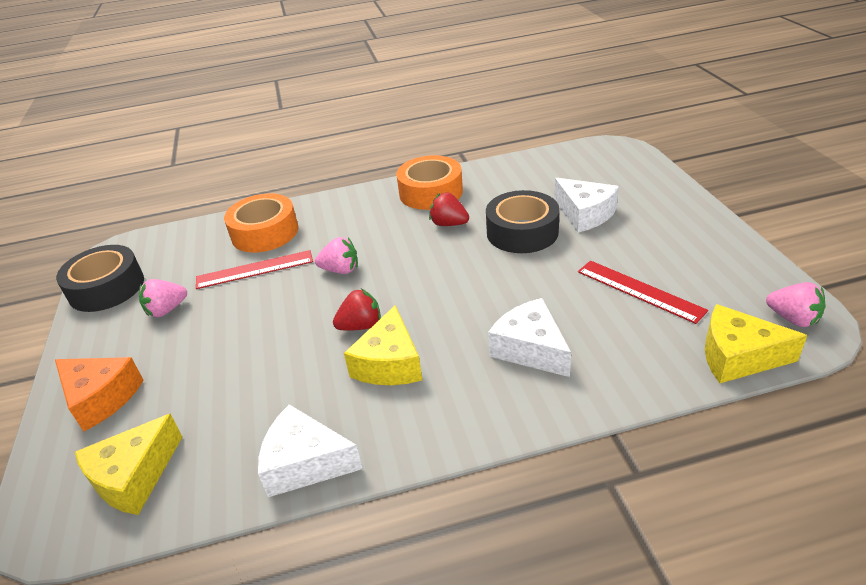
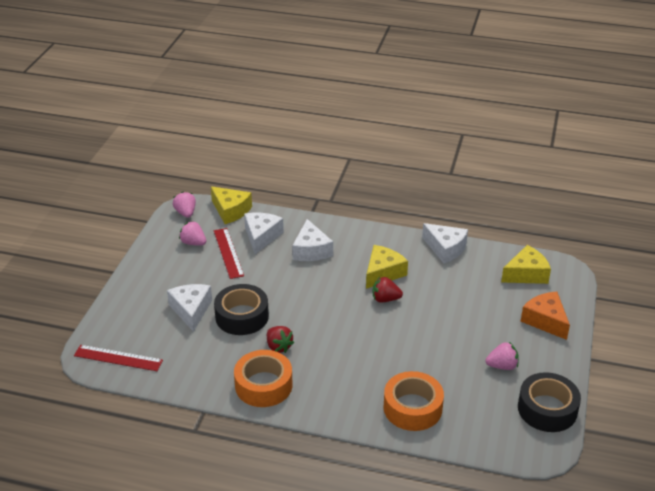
camera: 155 degrees left, 0 degrees up
(254, 269) = (432, 373): red ruler -> red ruler (118, 358)
(340, 270) = (375, 343): pink strawberry -> pink strawberry (193, 243)
(629, 335) = (261, 237): none -> white cheese

